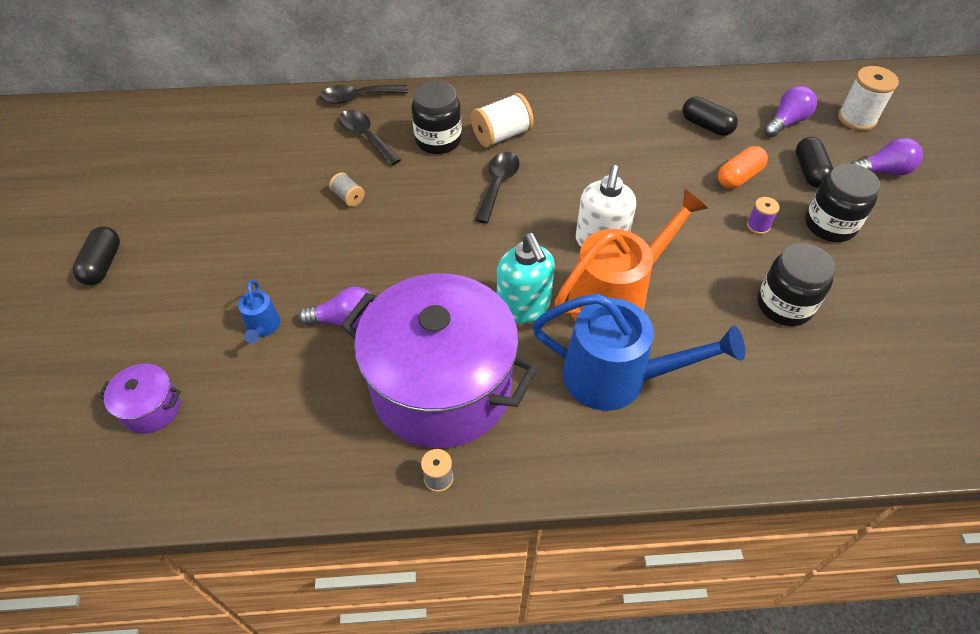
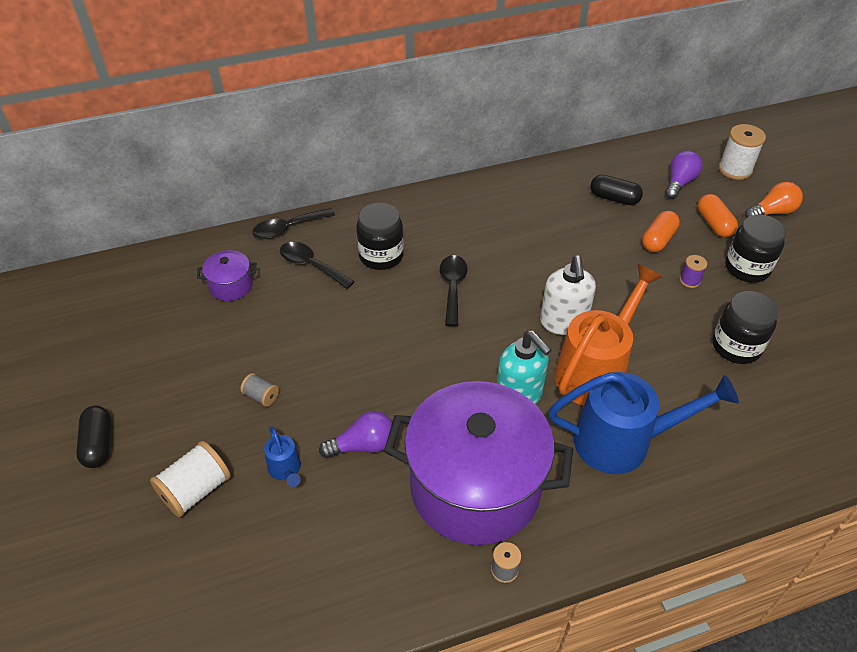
camera: 15 degrees left, 5 degrees down
(151, 409) = (208, 574): purple pot -> purple pot (231, 286)
(348, 197) = (318, 327): grey spool -> grey spool (261, 396)
(502, 135) = (438, 240): white spool -> white spool (196, 490)
(809, 171) = (714, 224): black capsule -> orange capsule
(883, 171) = (772, 212): purple light bulb -> orange light bulb

